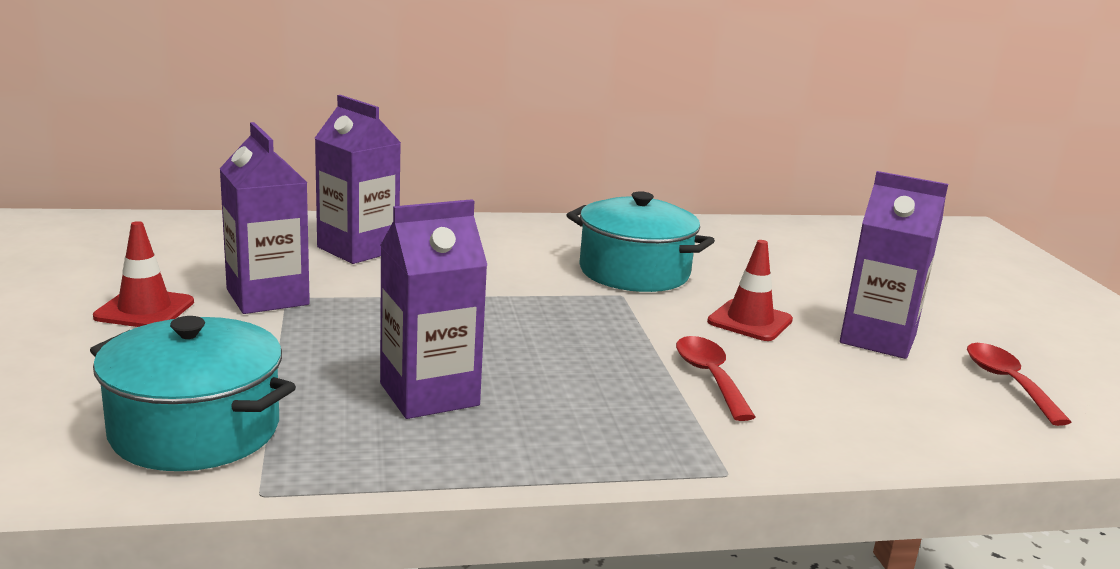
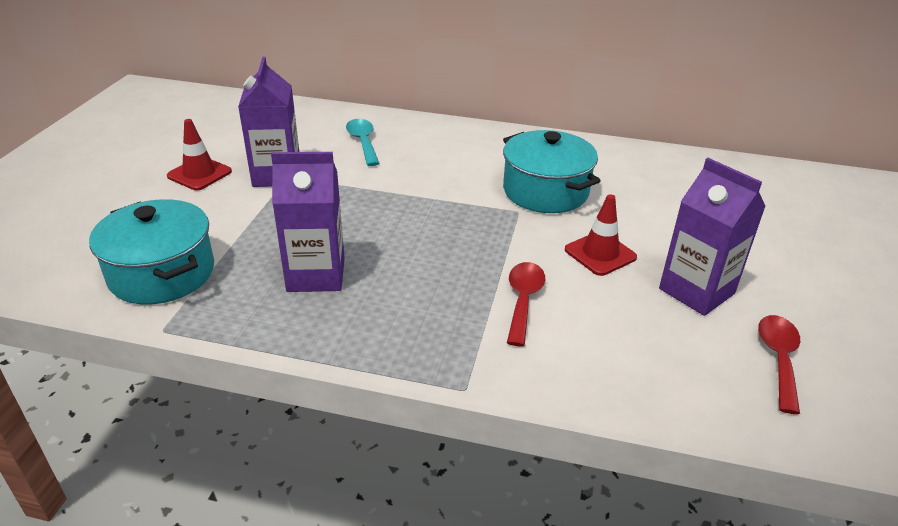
camera: 25 degrees right, 15 degrees up
(358, 249) = (363, 142): purple carton -> turquoise spoon

